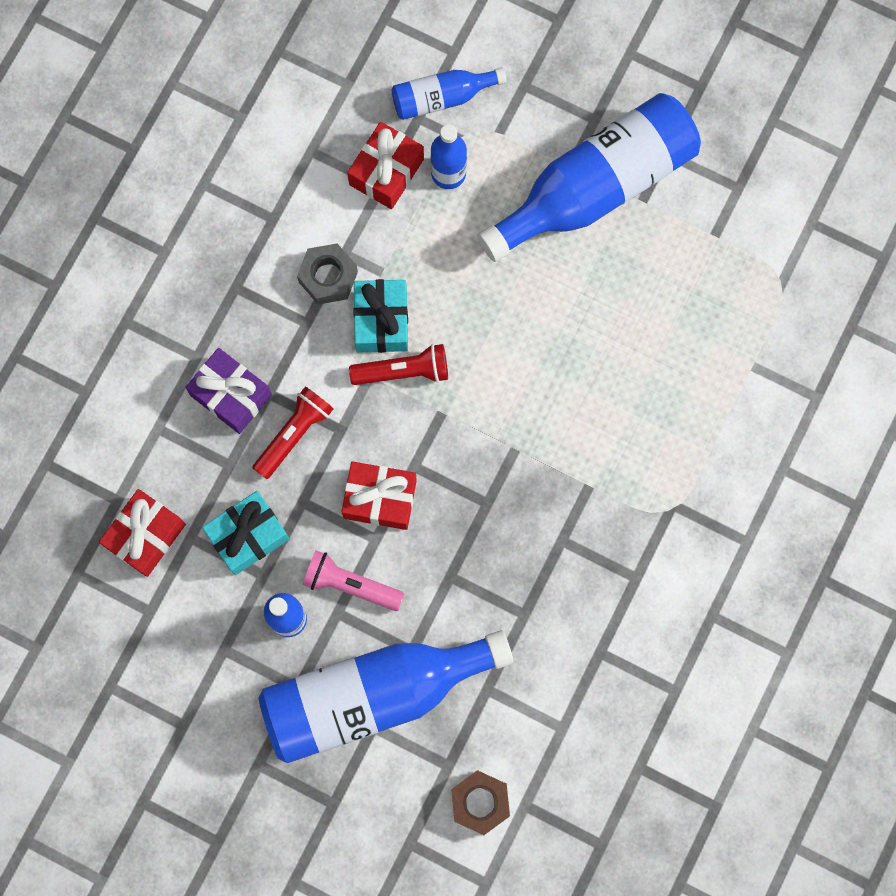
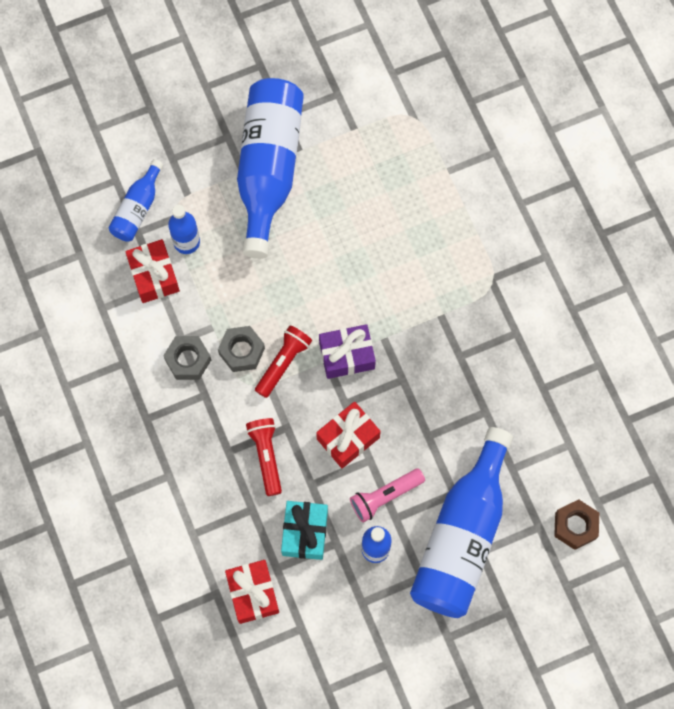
camera: 50 degrees left, 5 degrees down
(231, 395) = (210, 474): purple gift -> purple gift (347, 355)
(381, 321) = (242, 351): turquoise gift -> grey nut

